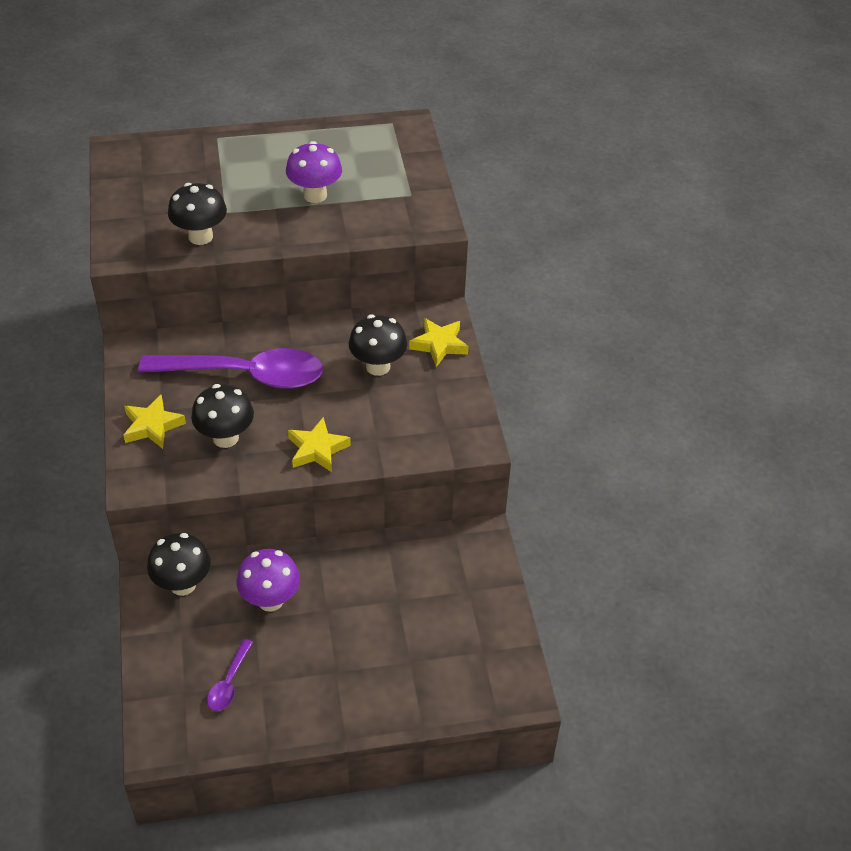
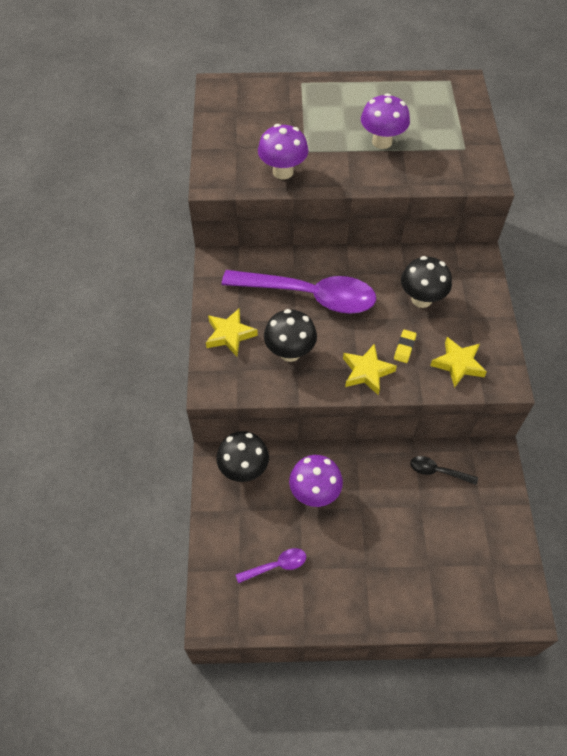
camera: 10 degrees right, 10 degrees up
(200, 236) = (283, 172): black mushroom -> purple mushroom
(229, 682) = (276, 565): purple spoon -> purple spoon turned 135 degrees counterclockwise
(360, 420) = (404, 348): none -> yellow eraser
(416, 560) = (438, 471): none -> black spoon
(439, 345) = (475, 284): yellow star -> yellow star (458, 364)

